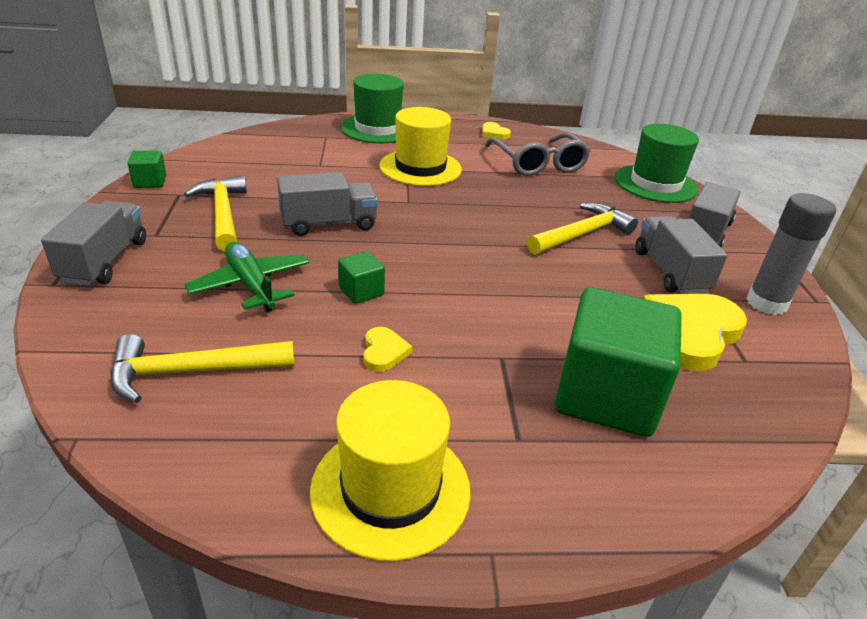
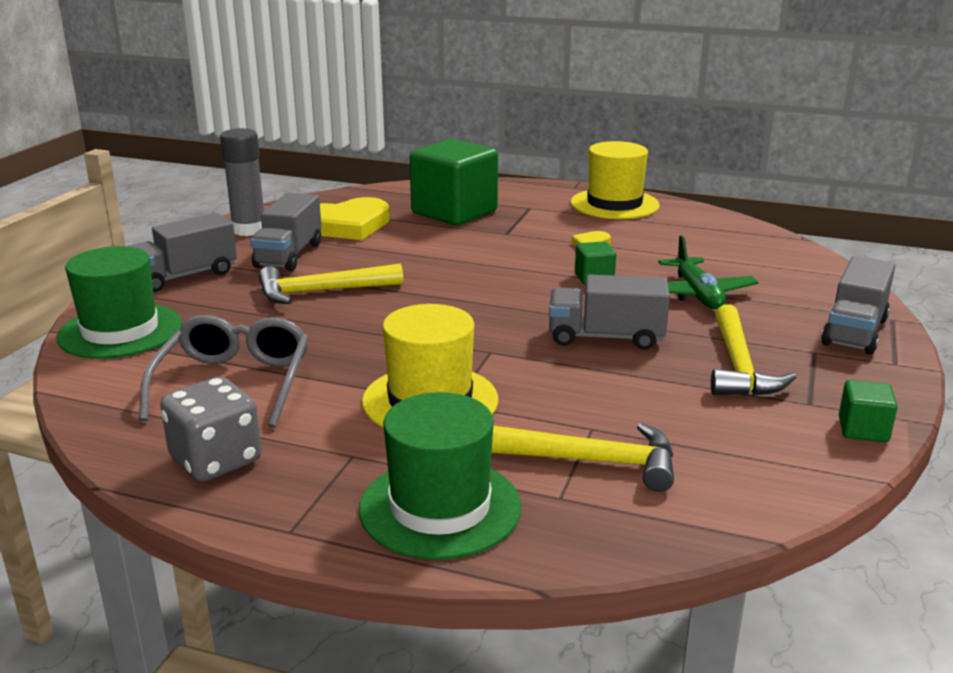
camera: 155 degrees left, 10 degrees down
(192, 371) = (736, 253): yellow hammer -> yellow hammer (589, 461)
(494, 133) = (216, 460): yellow heart -> grey dice

